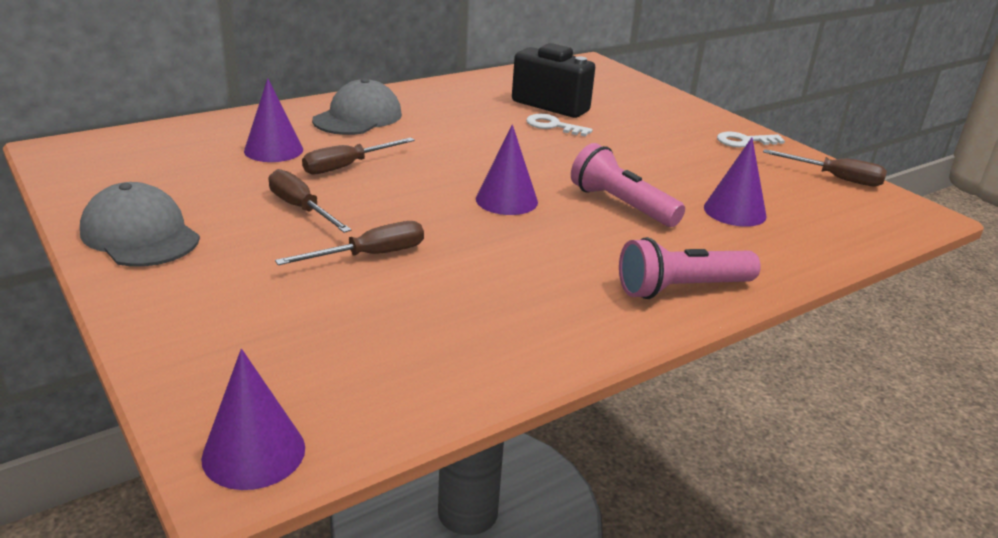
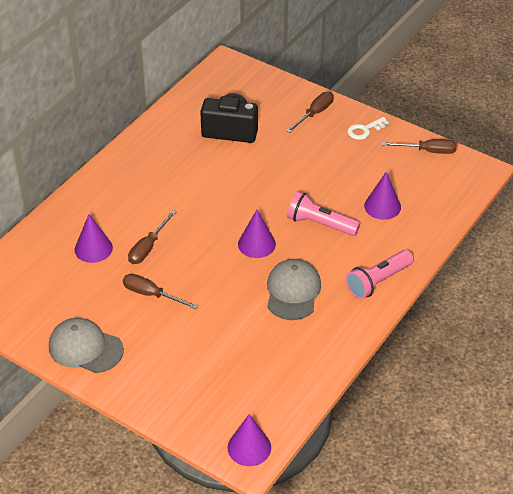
camera: 20 degrees left, 15 degrees up
(358, 117) = (117, 194): grey cap -> grey cap (293, 292)
(370, 255) = (214, 317): brown screwdriver -> brown screwdriver (314, 114)
(553, 126) = (243, 157): white key -> none

